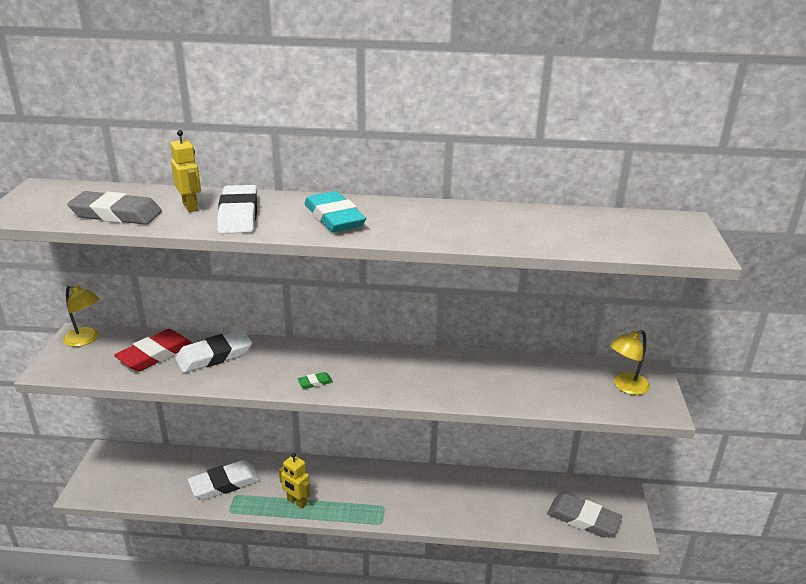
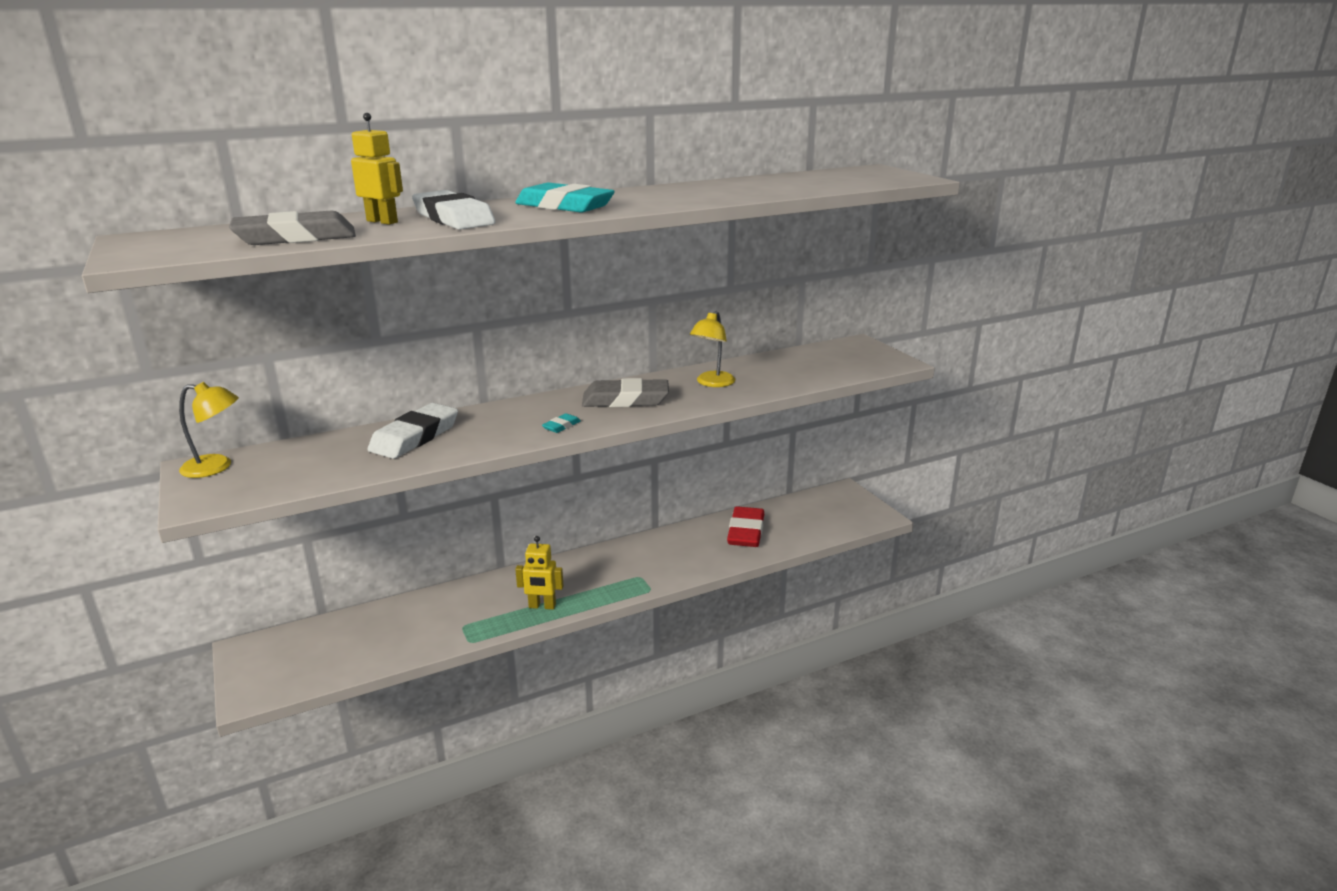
camera: 30 degrees left, 5 degrees down
(155, 354) = (335, 454): red eraser -> red eraser (745, 532)
(224, 483) = (438, 621): white eraser -> none
(315, 382) = (561, 426): green eraser -> turquoise eraser
(583, 519) = (831, 520): grey eraser -> grey eraser (625, 400)
(625, 387) = (851, 356): yellow lamp -> yellow lamp (712, 383)

